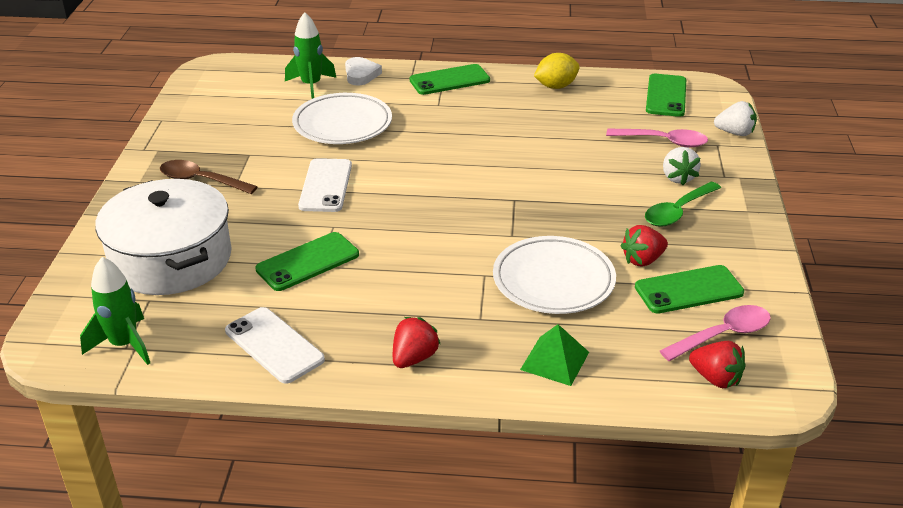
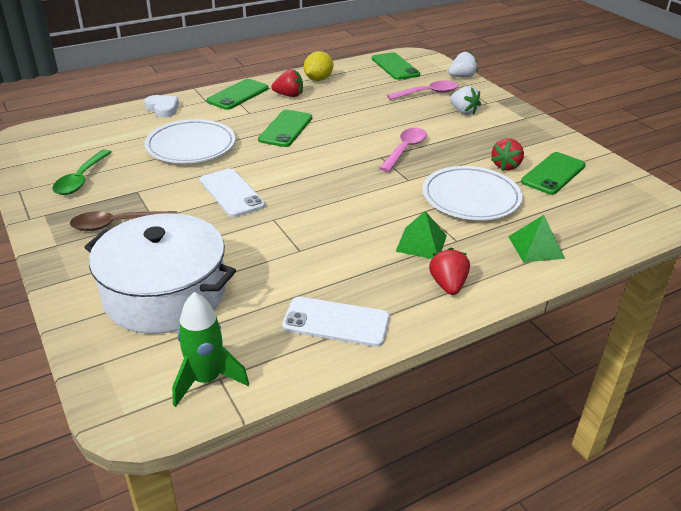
camera: 35 degrees left, 0 degrees up
(307, 262) = (286, 251): green phone -> green phone (285, 129)
(311, 86) = (130, 127): green rocket -> none
(441, 306) = (421, 243): none -> green pyramid
(677, 211) = (488, 131): green spoon -> green spoon (81, 179)
(715, 378) = (633, 218): red strawberry -> red strawberry (289, 95)
(723, 335) = (604, 192): pink spoon -> pink spoon (405, 149)

